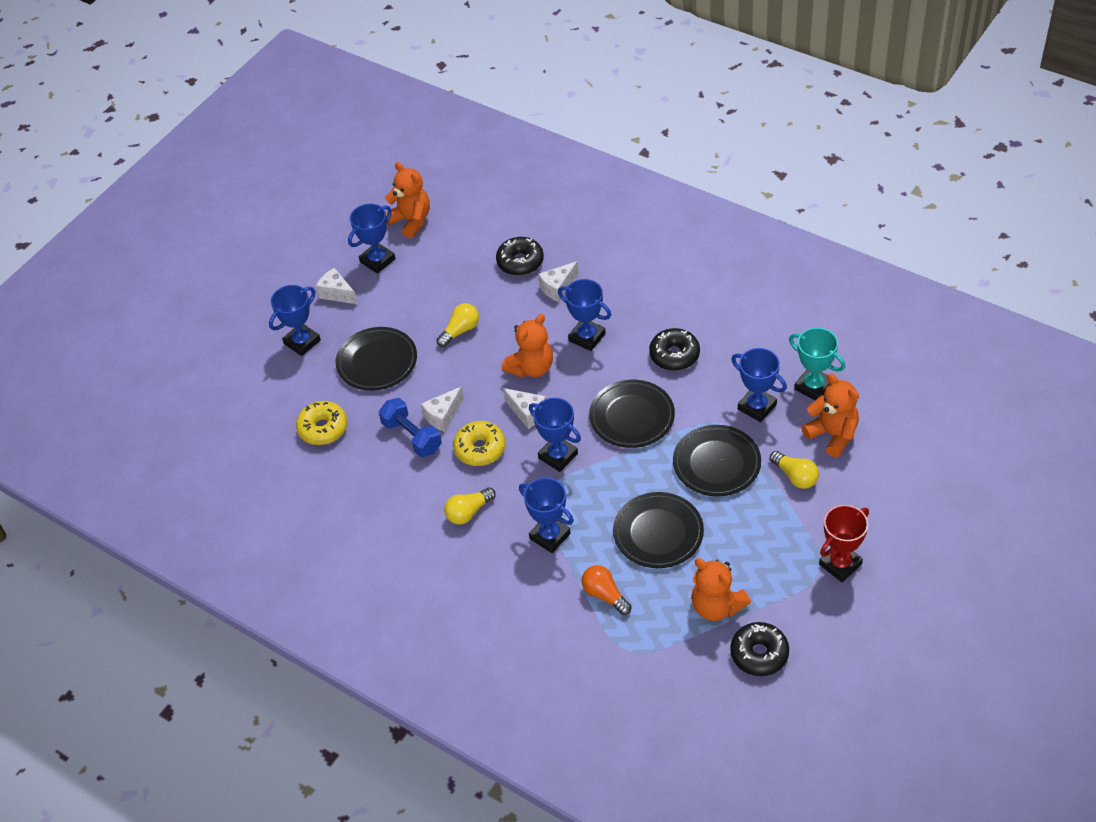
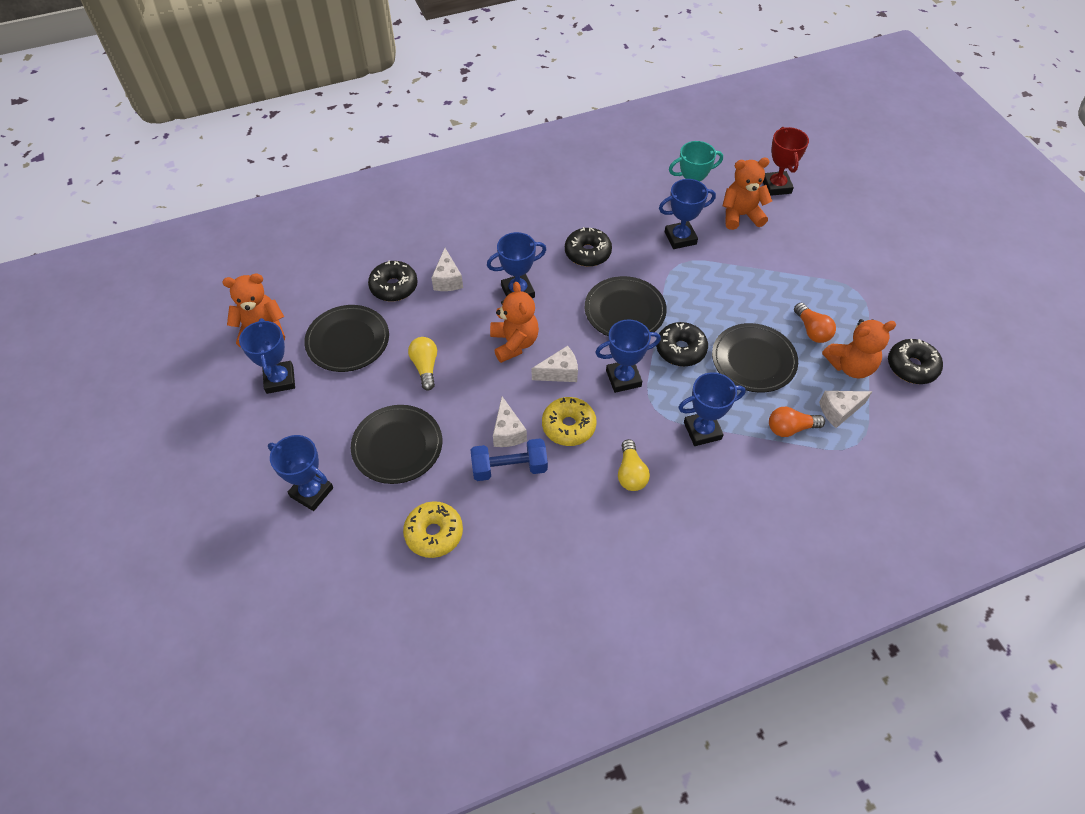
camera: 60 degrees left, 5 degrees up
(302, 342) = (311, 492): blue trophy -> blue trophy turned 45 degrees counterclockwise
(337, 293) = (283, 431): white cheese -> white cheese (839, 411)
(623, 477) = (680, 349): none -> black donut
(716, 463) = (714, 289): black plate -> black plate (348, 341)
(734, 558) = (812, 330): none -> orange light bulb
(795, 476) = (762, 255): yellow light bulb -> none
(840, 564) = (860, 277): red trophy -> red trophy (776, 186)

